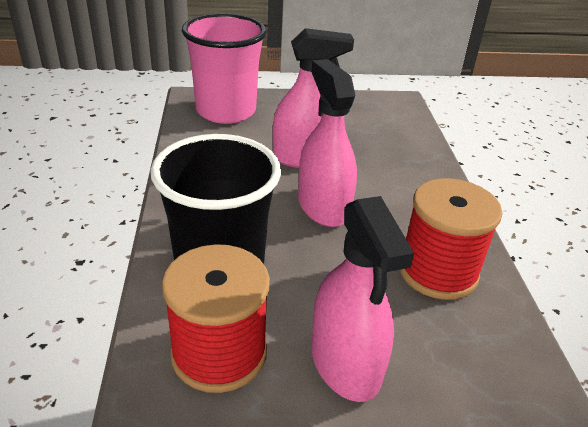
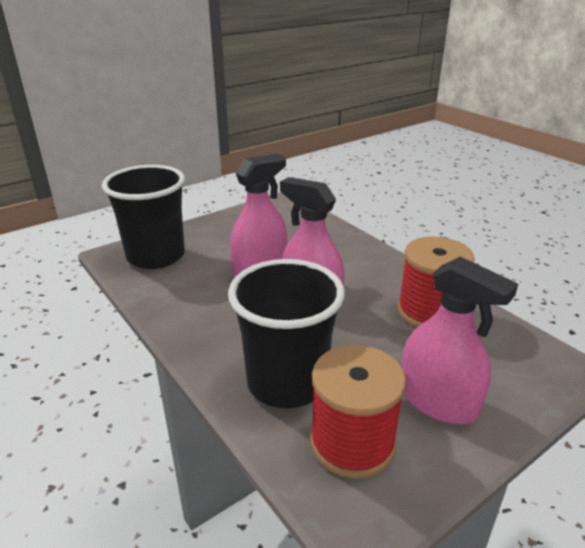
camera: 30 degrees left, 5 degrees down
(226, 111) = (156, 256): pink cup -> black cup

